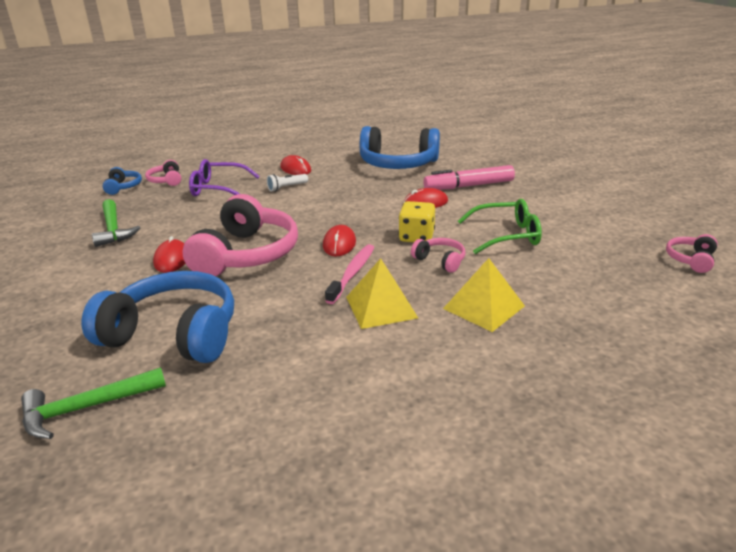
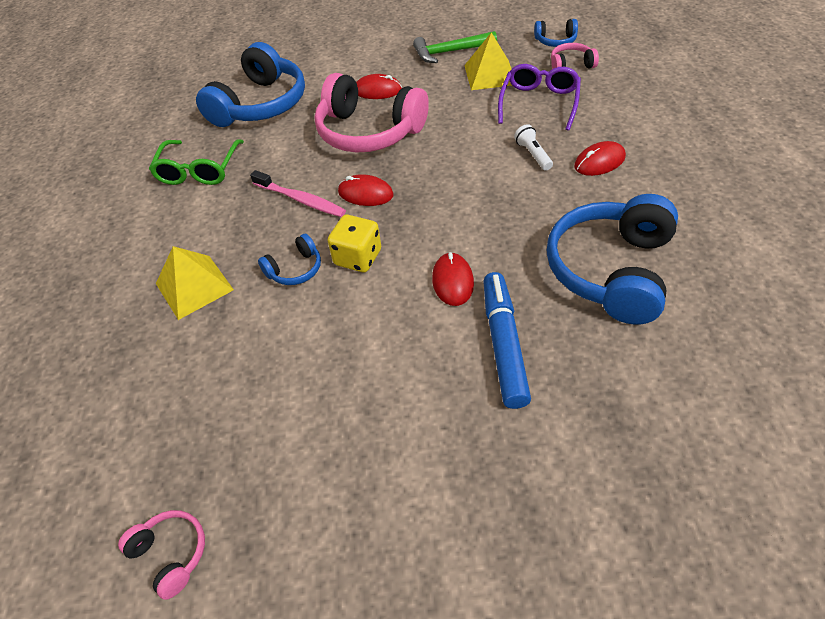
camera: 105 degrees right, 20 degrees up
(86, 408) = (202, 82): green hammer -> none
(381, 307) = (234, 214): yellow pyramid -> yellow pyramid (490, 74)
(440, 261) = (295, 269): pink headphones -> blue headphones
(468, 186) = (504, 344): pink marker -> blue marker
(507, 235) = (328, 348): green glasses -> green glasses (199, 170)

